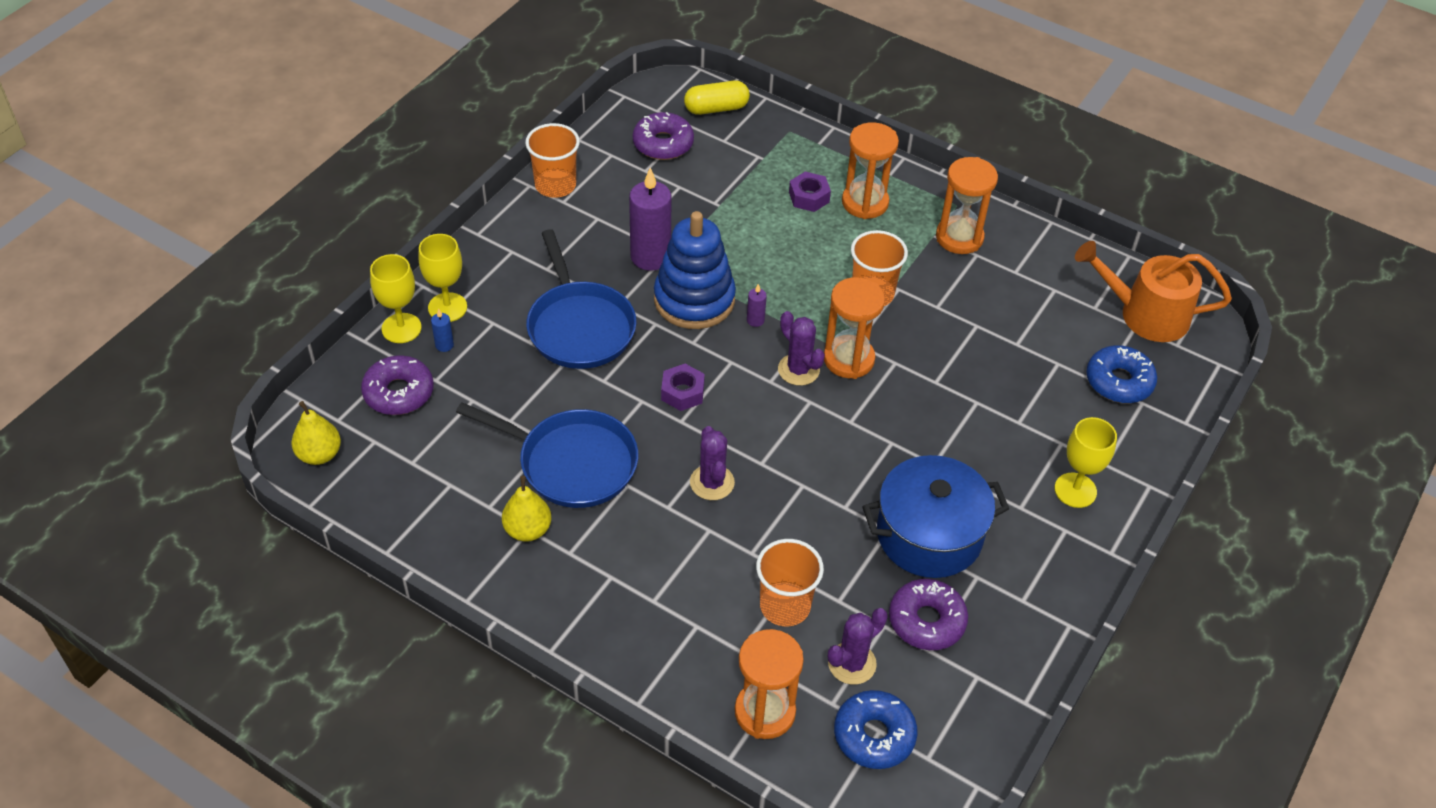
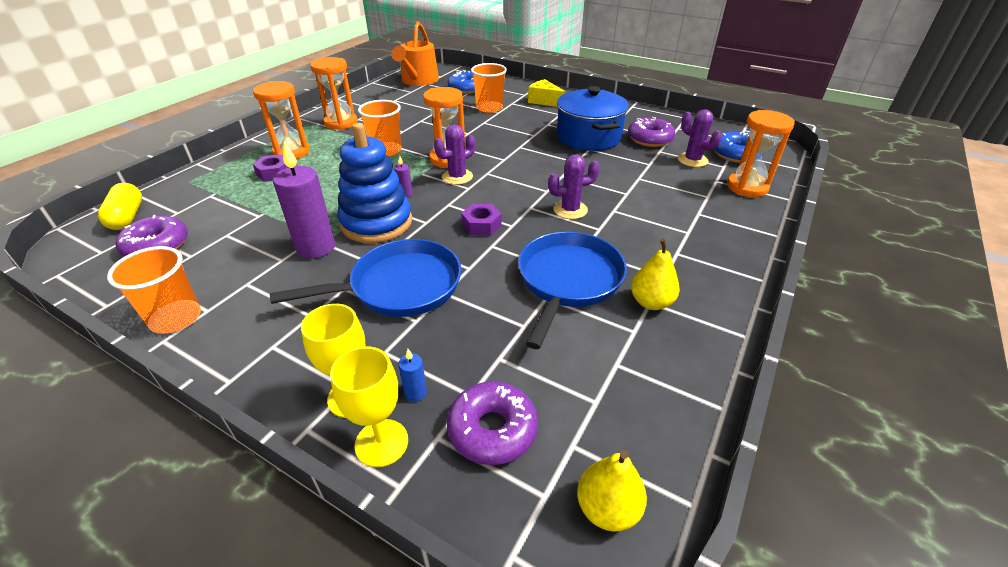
camera: 90 degrees left, 10 degrees down
(785, 606) = (663, 181): orange cup -> orange cup (489, 108)
(1075, 490) = (544, 101): yellow goblet -> yellow cheese

